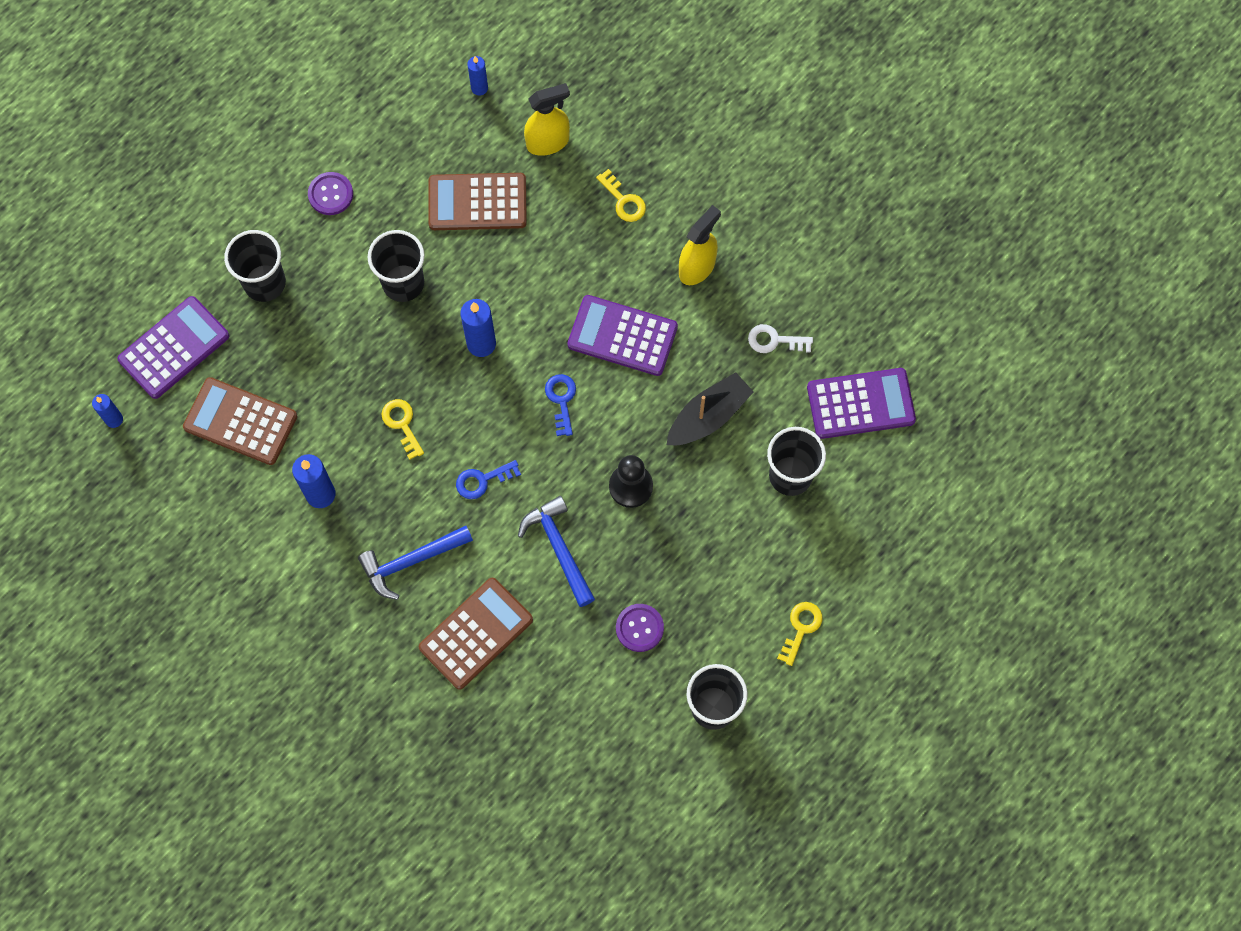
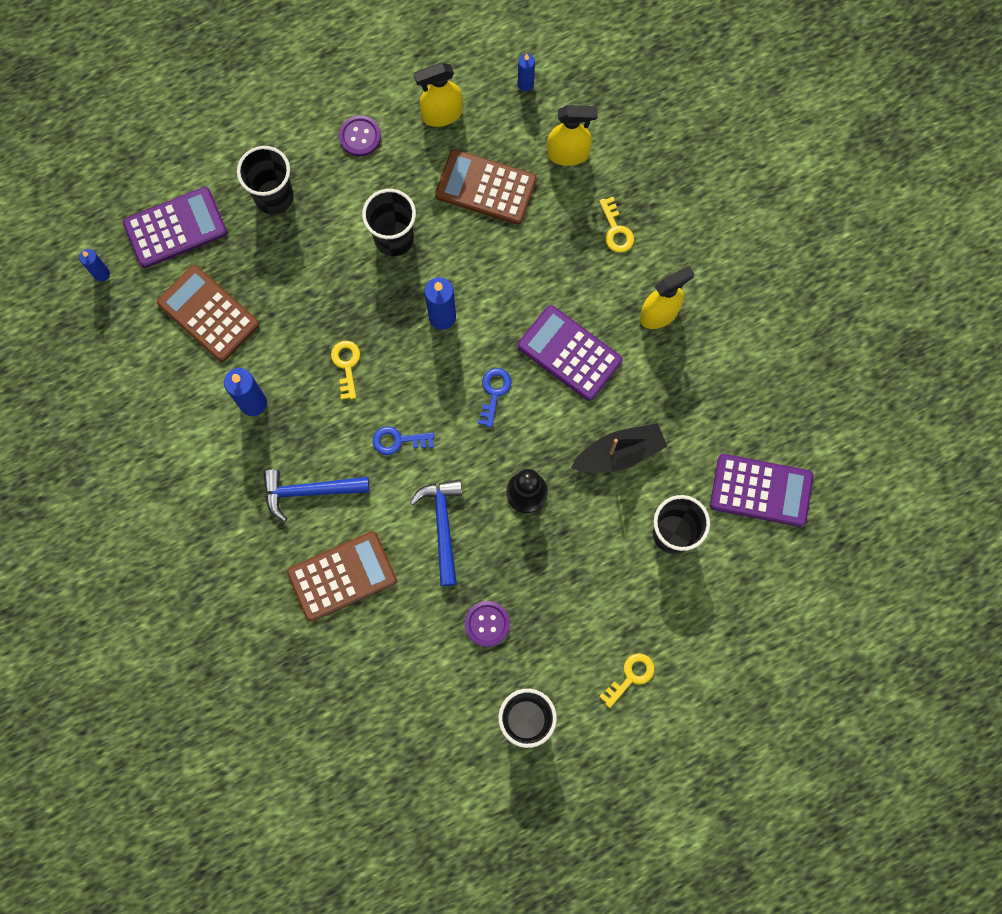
camera: 20 degrees right, 5 degrees up
(406, 145) = (441, 114): none -> yellow spray bottle
(774, 340) = (704, 405): white key -> none

